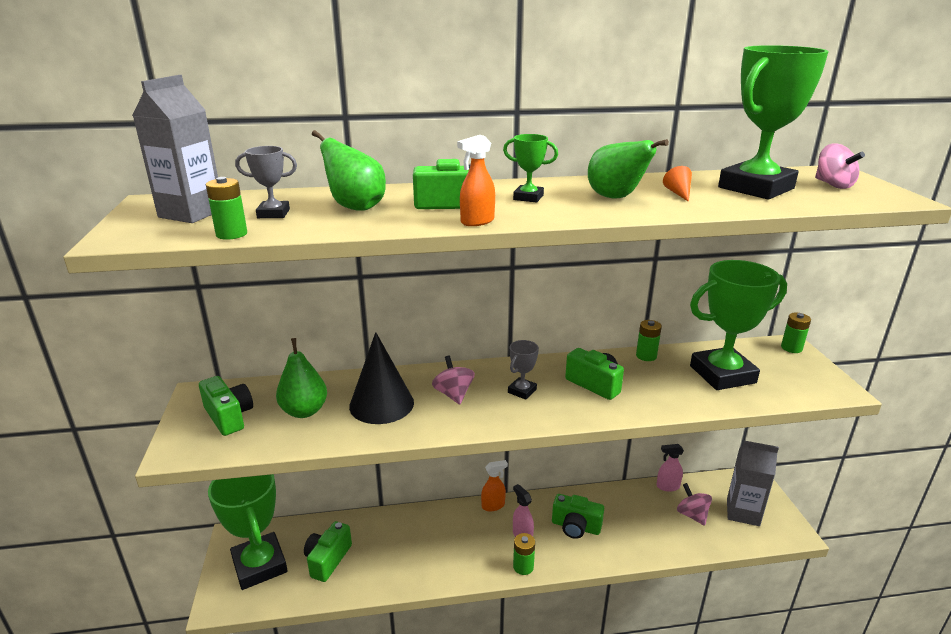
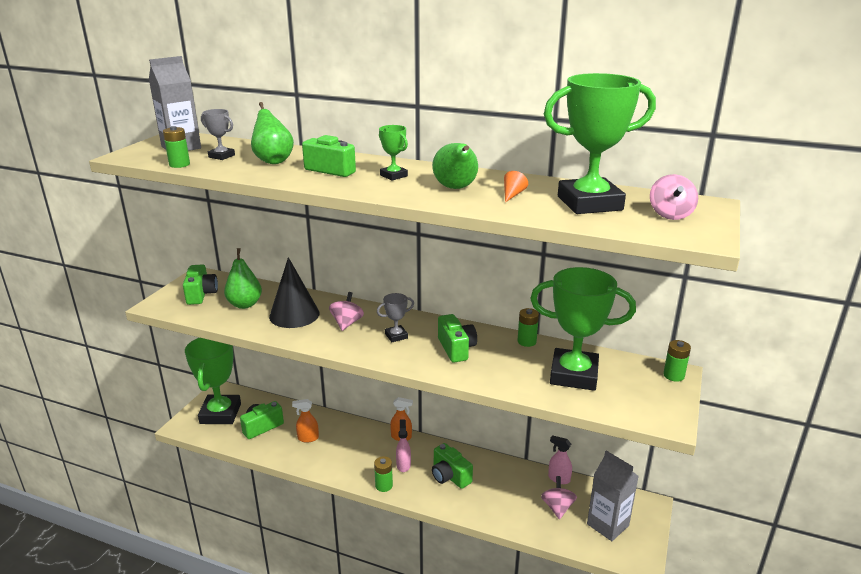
camera: 30 degrees right, 0 degrees up
(477, 222) = (325, 185): orange spray bottle -> orange spray bottle (308, 438)

